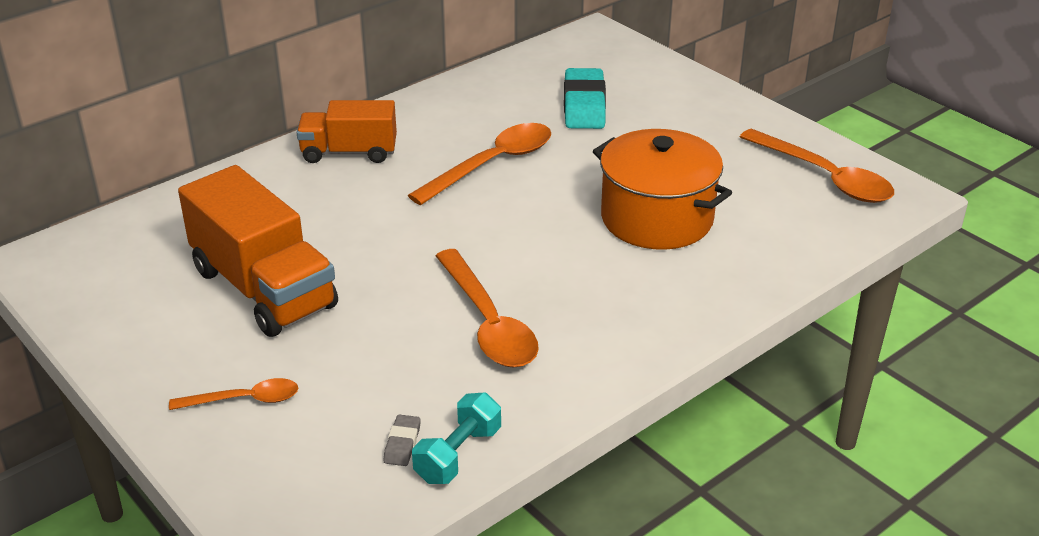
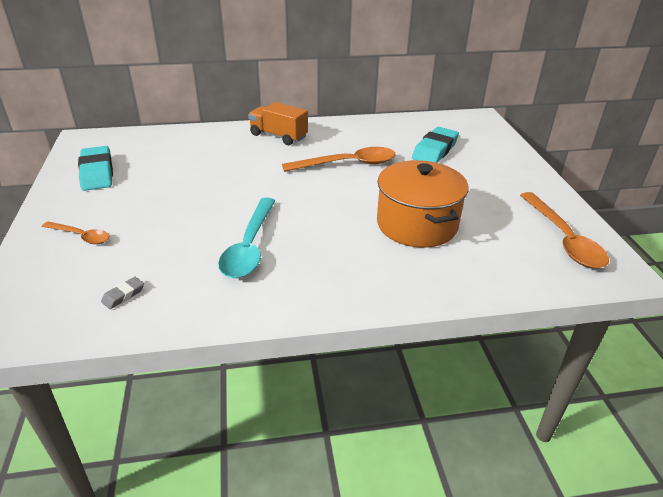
camera: 30 degrees right, 0 degrees up
(140, 305) = (97, 173): none -> turquoise eraser
(264, 288) = (159, 185): orange truck -> none
(458, 454) = (144, 316): turquoise dumbbell -> none
(488, 323) = (249, 246): orange spoon -> turquoise spoon

